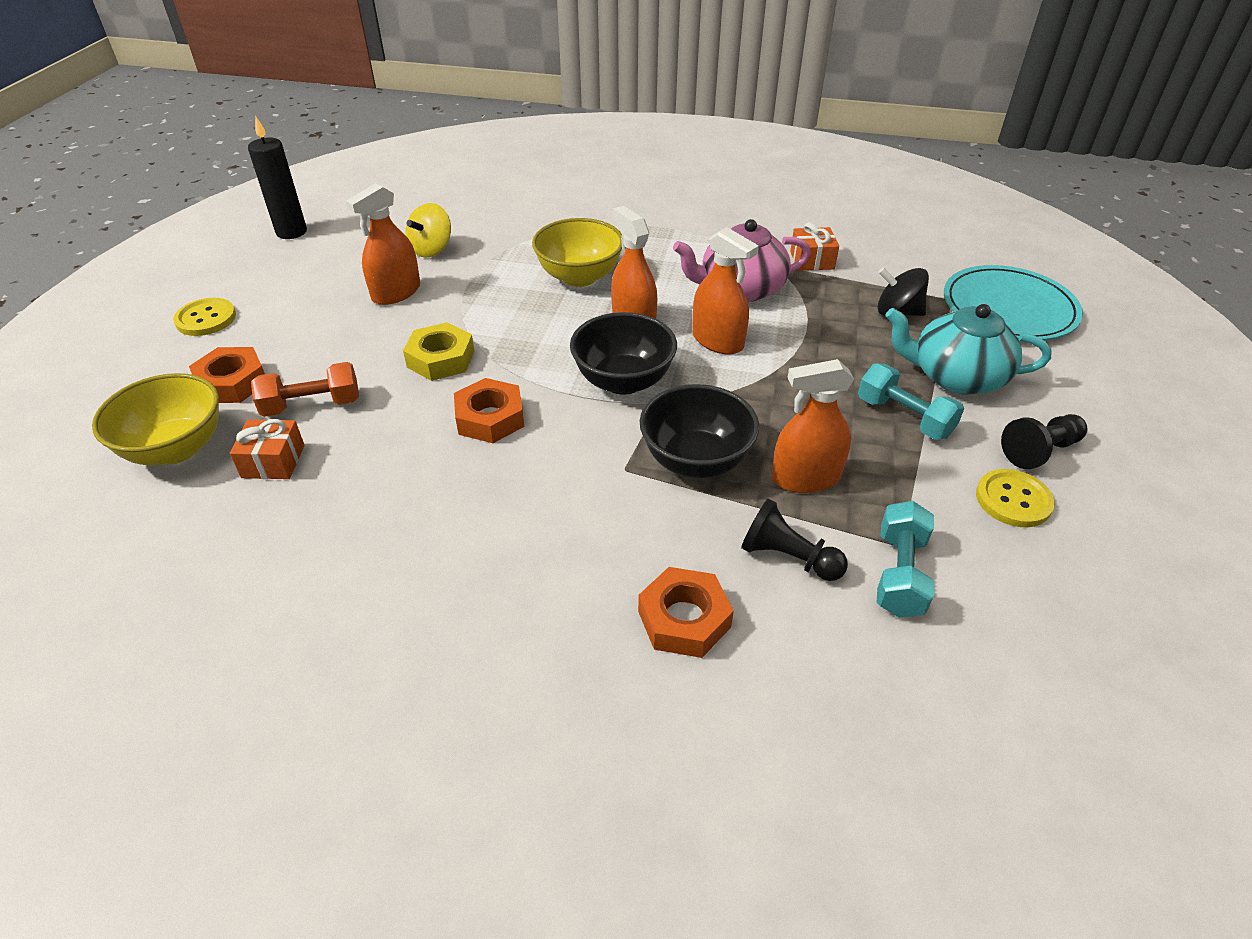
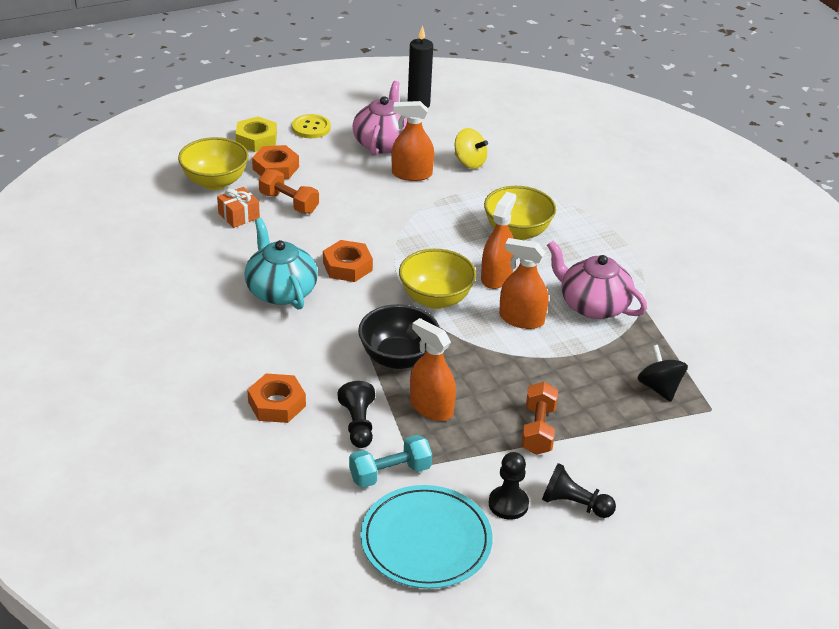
camera: 50 degrees right, 5 degrees down
(316, 284) = (383, 143): none -> pink teapot
(432, 249) = (469, 162): yellow spinning top -> yellow spinning top turned 135 degrees counterclockwise
(441, 359) = (374, 223): yellow nut -> yellow nut (256, 139)
(623, 381) = (435, 299): black bowl -> yellow bowl
(717, 341) = (521, 319): orange spray bottle -> orange spray bottle turned 105 degrees clockwise
(812, 260) = (673, 323): orange gift -> none
(904, 417) = (538, 430): turquoise dumbbell -> orange dumbbell
(956, 377) = (613, 440): turquoise teapot -> turquoise teapot (281, 290)
(1009, 308) = (739, 443): turquoise plate -> turquoise plate (426, 540)
(1013, 500) = (508, 504): yellow button -> black pawn

